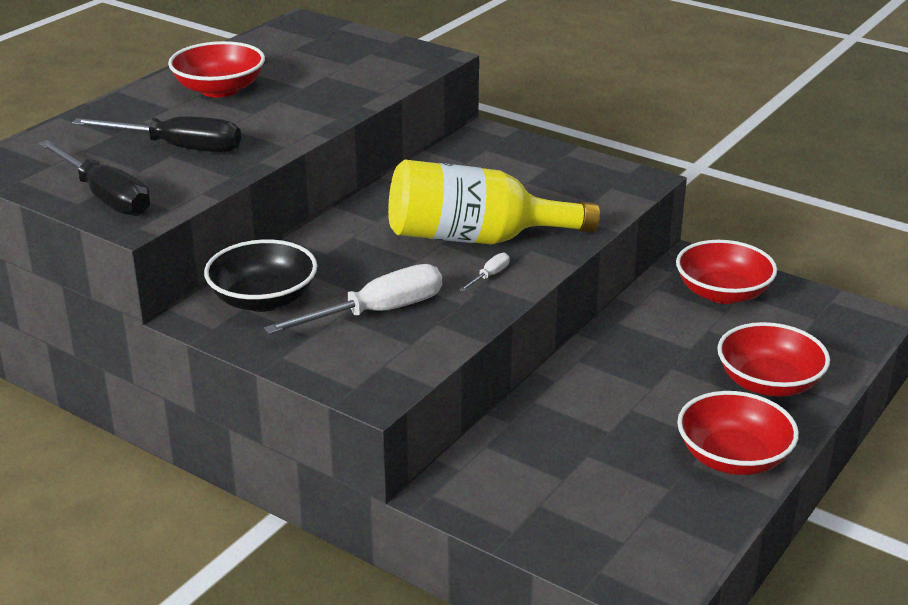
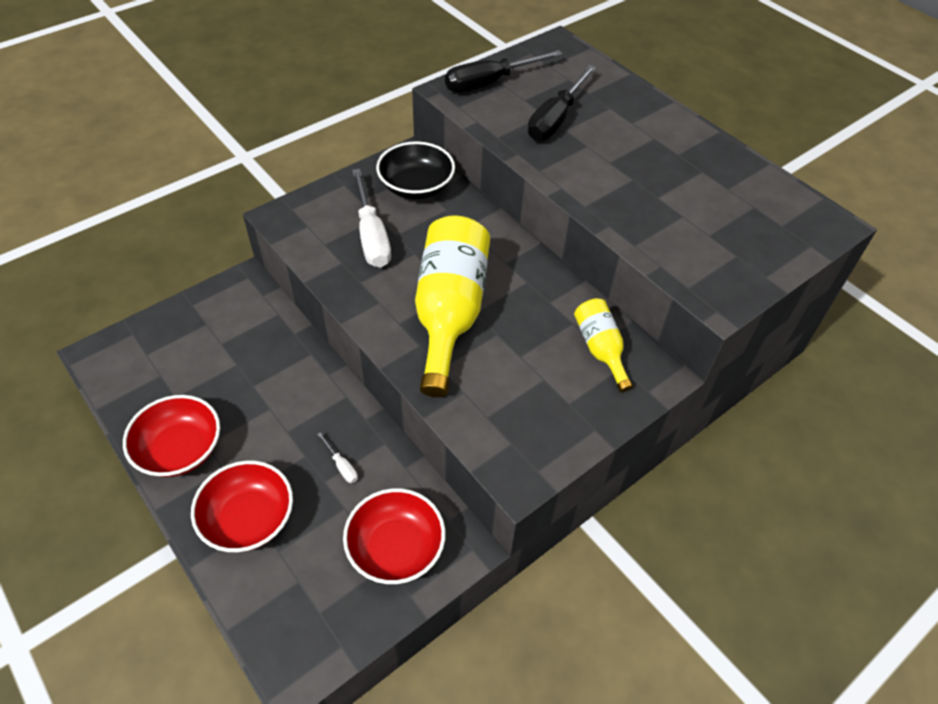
camera: 105 degrees right, 20 degrees up
(219, 89) = (664, 151): red bowl -> none
(470, 160) = (600, 349): none -> yellow bottle
(489, 276) = (390, 307): white screwdriver -> white screwdriver (341, 466)

